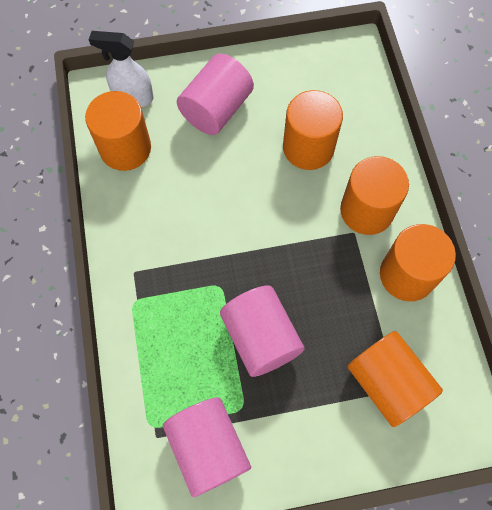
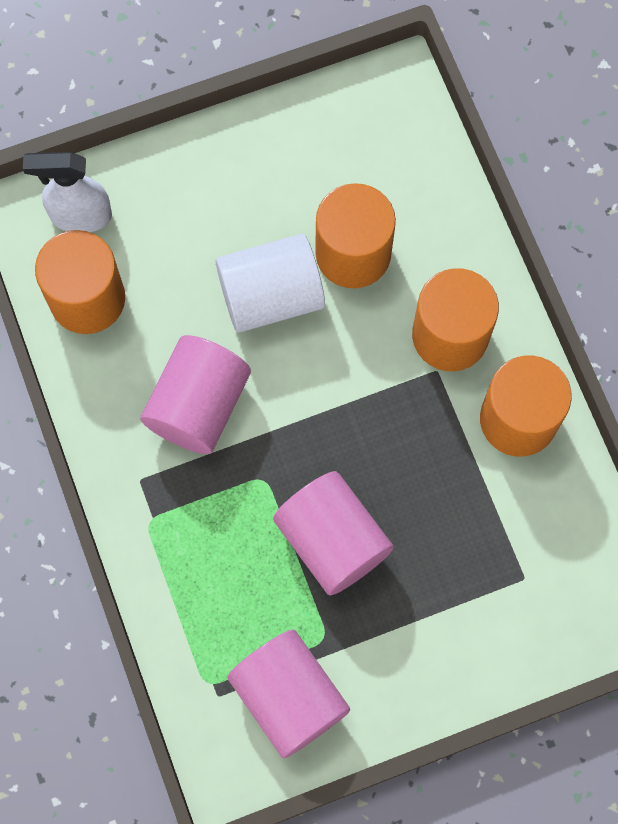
camera: 10 degrees left, 5 degrees up
(216, 109) = (208, 215): pink cylinder -> pink cylinder (198, 405)
(248, 166) = (271, 296): none -> white cylinder
(387, 383) = (510, 572): orange cylinder -> none

